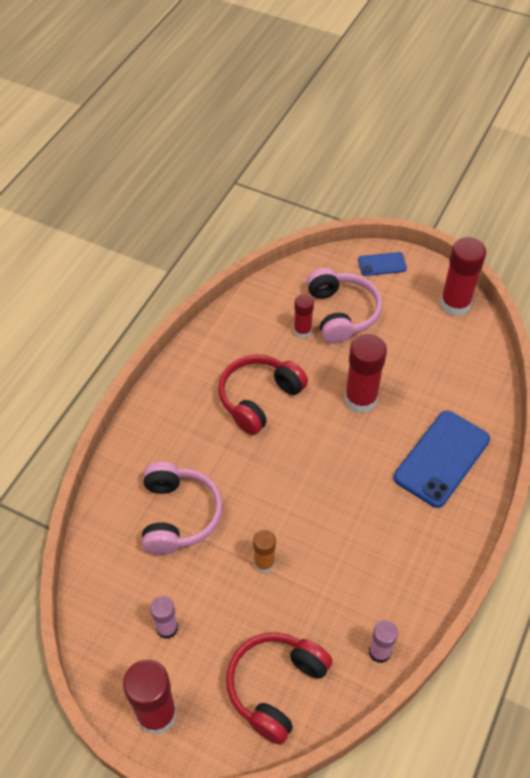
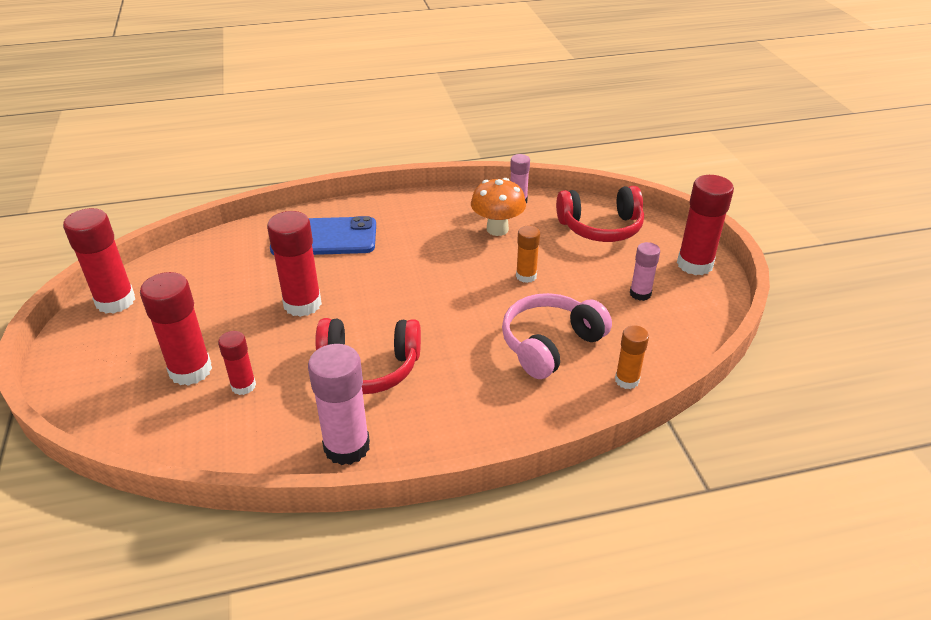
camera: 130 degrees left, 15 degrees down
(103, 532) = (627, 380): none -> orange glue stick
(204, 352) = (347, 447): none -> pink glue stick
(341, 313) = (190, 370): pink headphones -> red glue stick
(347, 595) = (497, 229): none -> orange mushroom
(382, 264) = (80, 378): blue phone -> none

